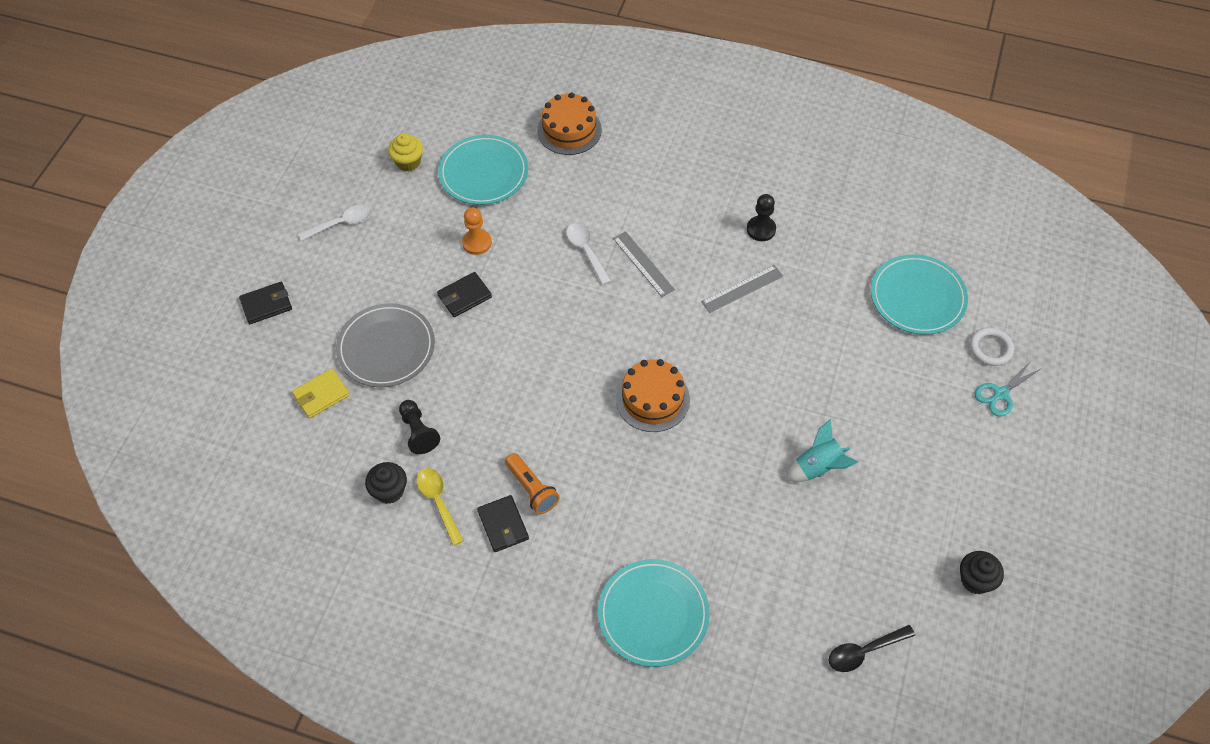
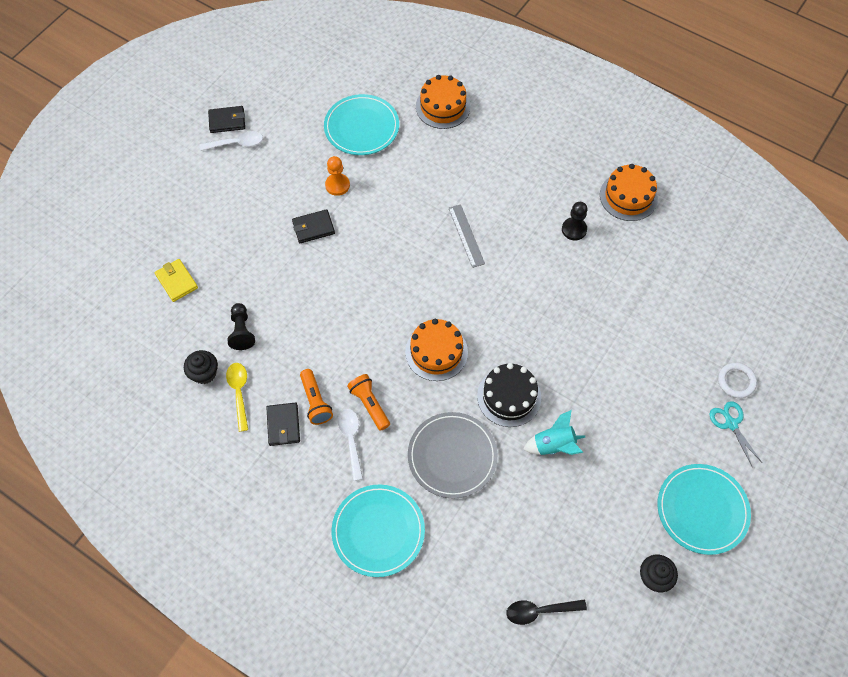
camera: 15 degrees right, 5 degrees up
(266, 305) = (158, 197): black wallet -> black wallet (227, 121)
(321, 395) = (177, 281): yellow wallet -> yellow wallet turned 75 degrees clockwise
(386, 347) = (239, 255): grey plate -> grey plate (452, 456)
(408, 162) = (304, 104): yellow cupcake -> none
(586, 251) = (423, 213): white spoon -> white spoon (351, 440)
(596, 476) = (369, 404): none -> orange flashlight
(742, 289) = (541, 277): grey ruler -> none
(750, 427) = (509, 397): none -> black cake
(808, 180) = (628, 196): none -> orange cake
(917, 297) = (688, 321): turquoise plate -> turquoise plate (702, 510)
(1000, 394) = (731, 423): turquoise scissors -> turquoise scissors turned 90 degrees clockwise

